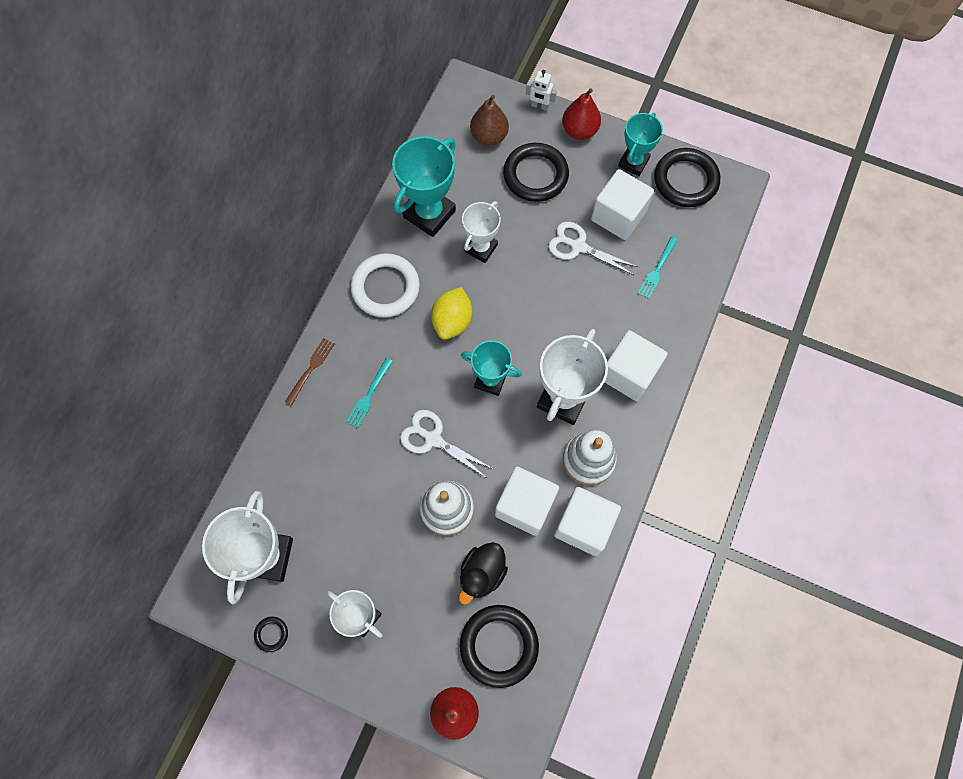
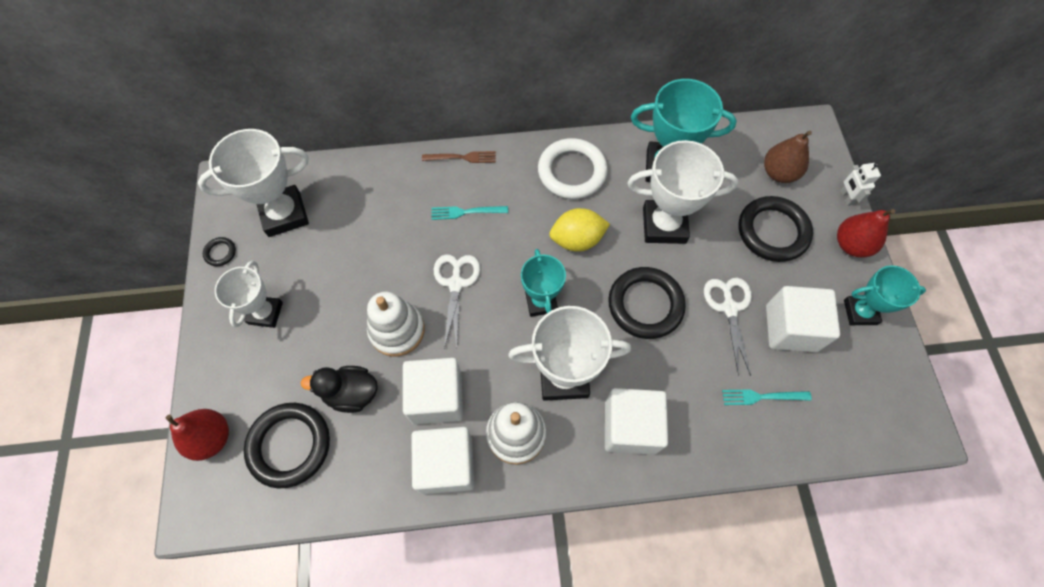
camera: 60 degrees right, 5 degrees down
(481, 248) = (664, 225): white trophy -> white trophy, size x1.57
(685, 180) = (883, 374): black ring -> black ring (645, 305)

